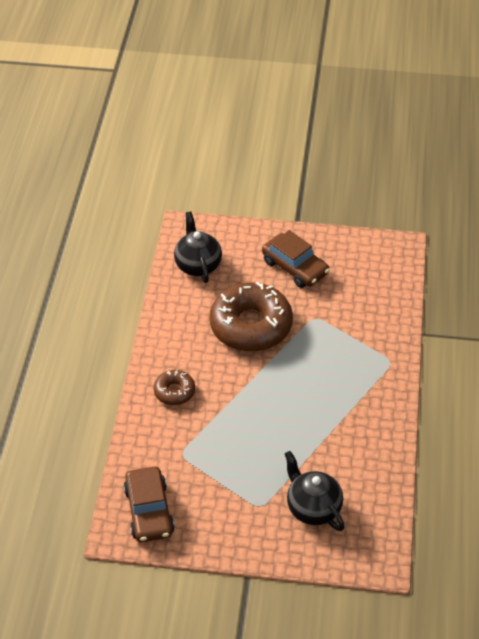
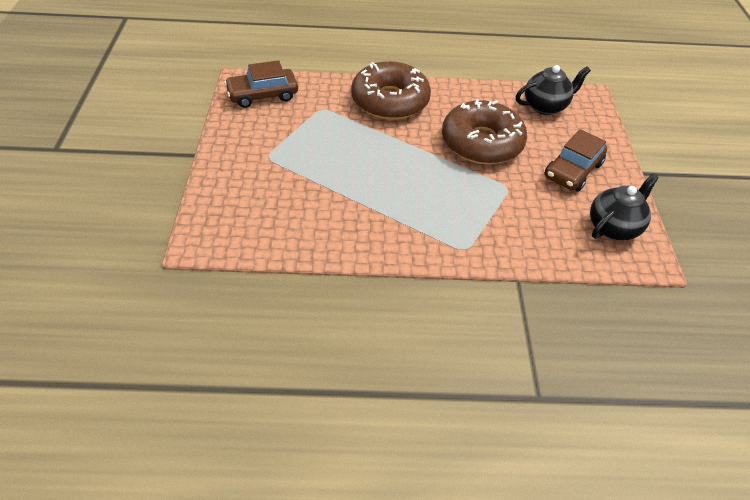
camera: 80 degrees right, 0 degrees up
(174, 391) = (390, 101): brown donut -> brown donut, size x2.08
(313, 508) = (266, 191): black teapot -> black teapot (613, 227)

